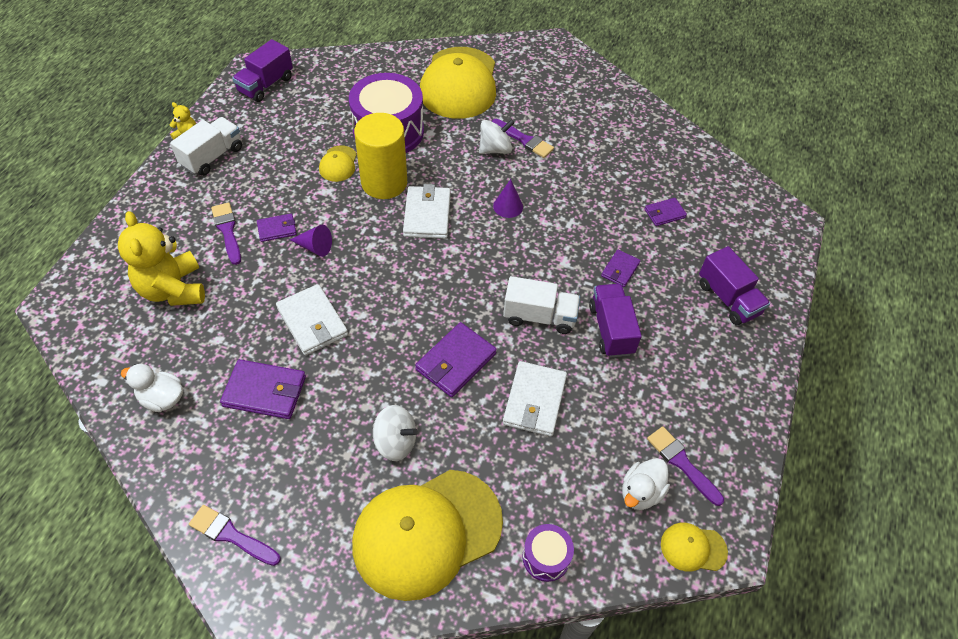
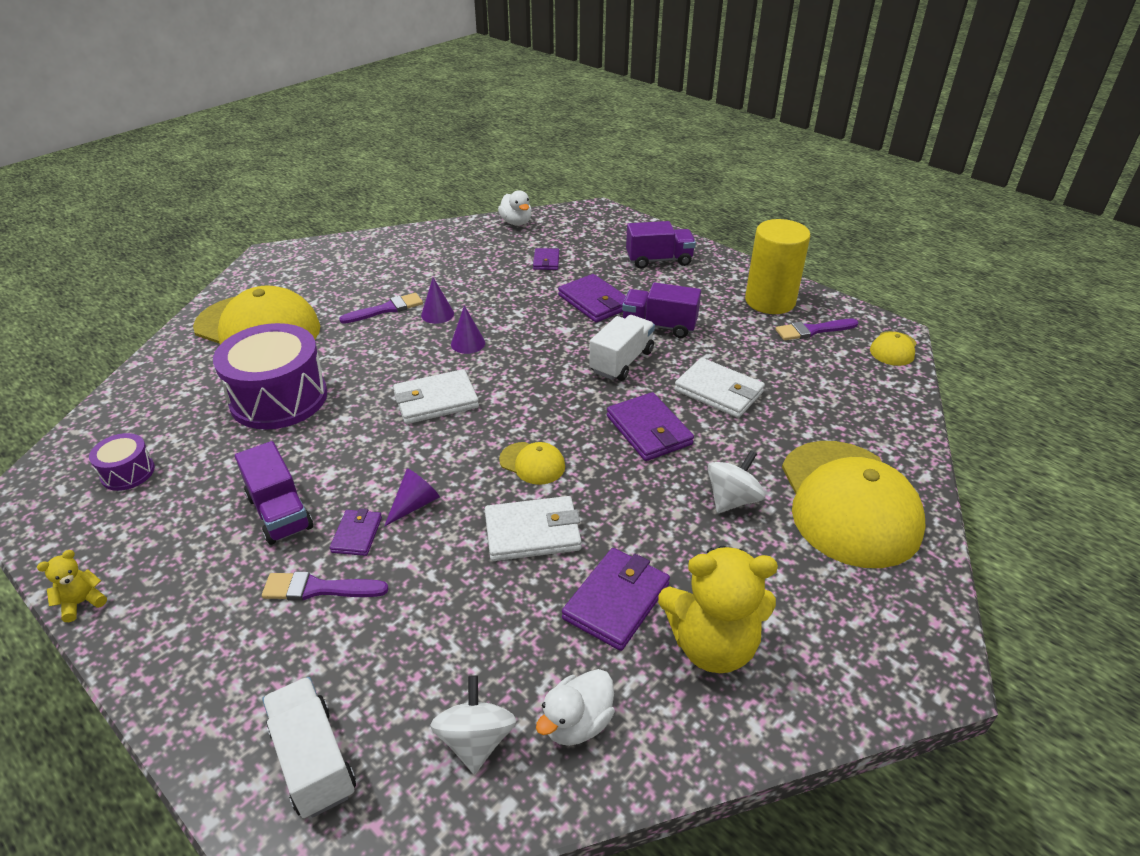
camera: 65 degrees left, 15 degrees down
(173, 289) = (384, 675): yellow teddy bear -> yellow teddy bear (712, 645)
(212, 157) = (157, 579): white truck -> white truck (313, 760)
(231, 535) = (817, 678): purple brush -> none
(266, 85) = (71, 490): purple truck -> purple truck (280, 512)
(338, 164) = (293, 452): yellow cap -> yellow cap (532, 463)
(384, 183) = (359, 421): yellow cylinder -> yellow cylinder (770, 301)
(427, 215) = (436, 400): white wallet -> white wallet turned 45 degrees counterclockwise
(495, 149) = (381, 330): white spinning top -> white spinning top (476, 740)
(536, 172) = (437, 314): none -> purple cone
(546, 557) = (889, 430): purple drum -> purple drum (128, 472)
(620, 270) = (594, 302): purple wallet -> purple wallet, size x1.73
(641, 492) = (835, 359): white duck -> white duck (516, 222)

